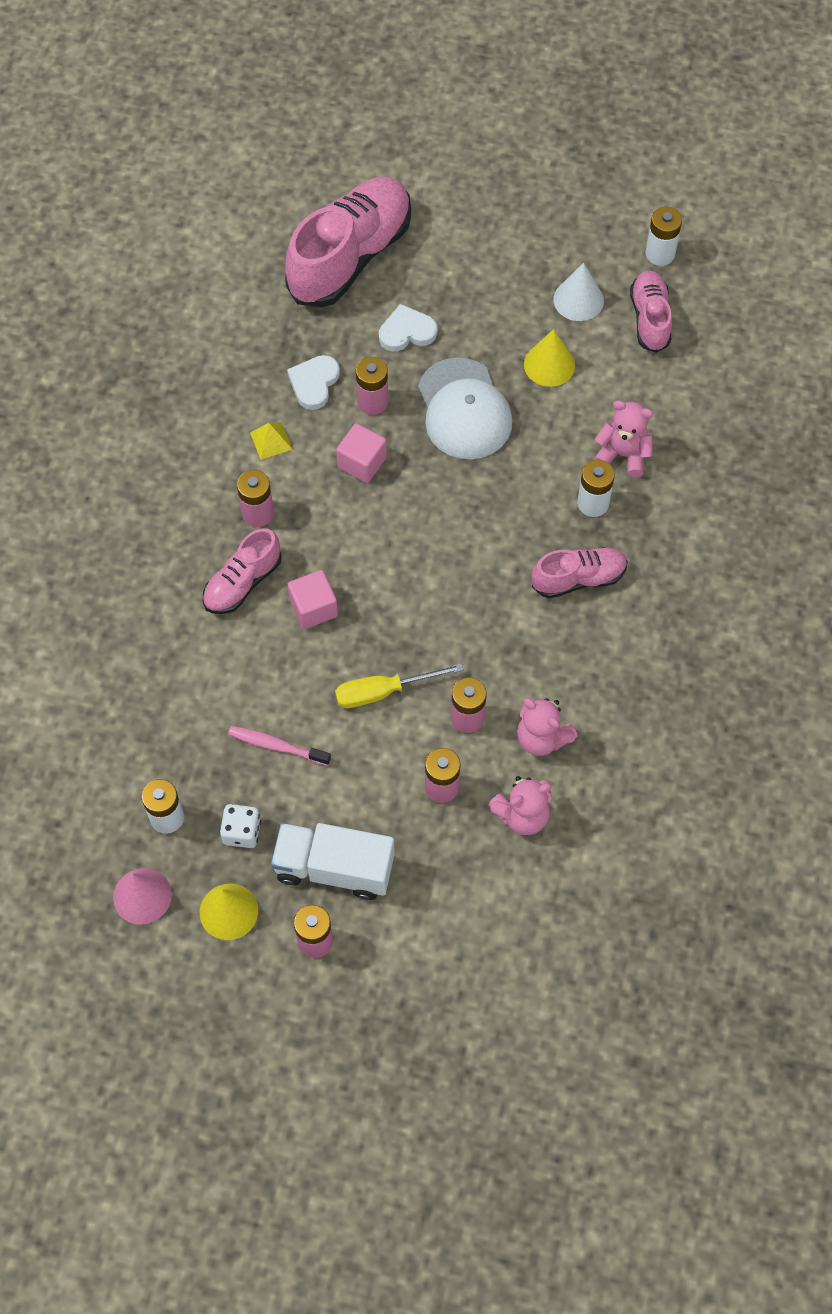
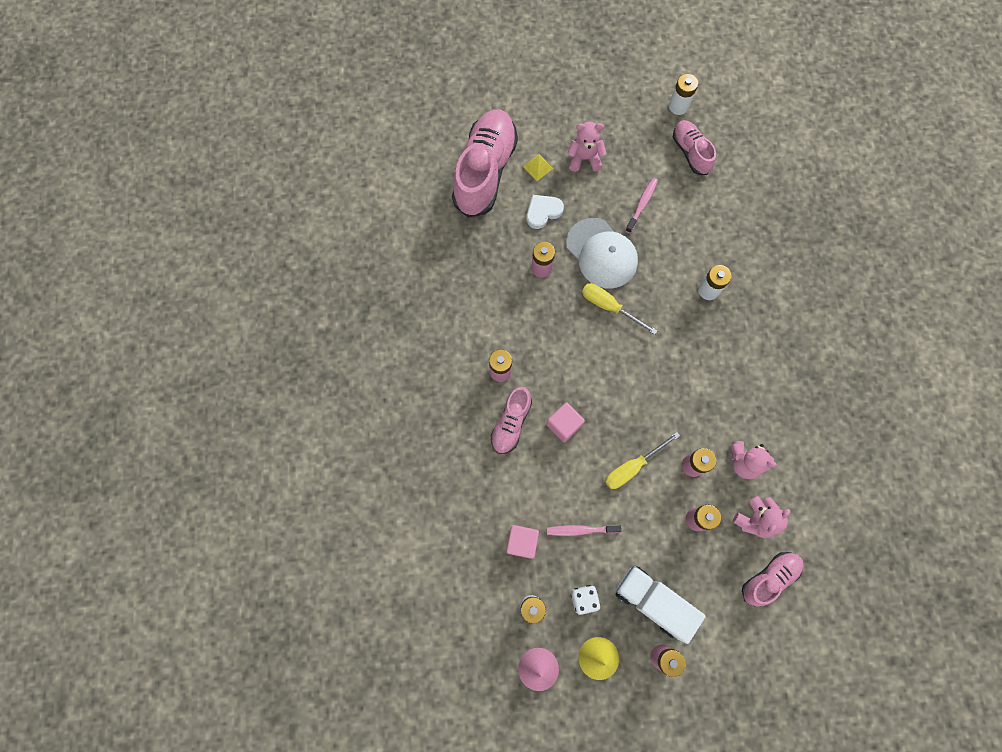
camera: 20 degrees left, 10 degrees up
(271, 441) = (488, 317): yellow pyramid -> yellow pyramid (537, 167)
(314, 383) = (498, 267): white heart -> none
(334, 868) = (653, 601): white truck -> white truck turned 45 degrees clockwise
(362, 462) = (552, 312): pink cube -> pink cube (522, 542)
(443, 480) = (609, 307): none -> yellow screwdriver
(549, 364) = (642, 204): yellow cone -> pink toothbrush
(578, 300) = (641, 154): white cone -> none
(578, 578) = (721, 345): pink shoe -> pink shoe (769, 578)
(623, 454) = (713, 250): pink teddy bear -> pink teddy bear (584, 158)

